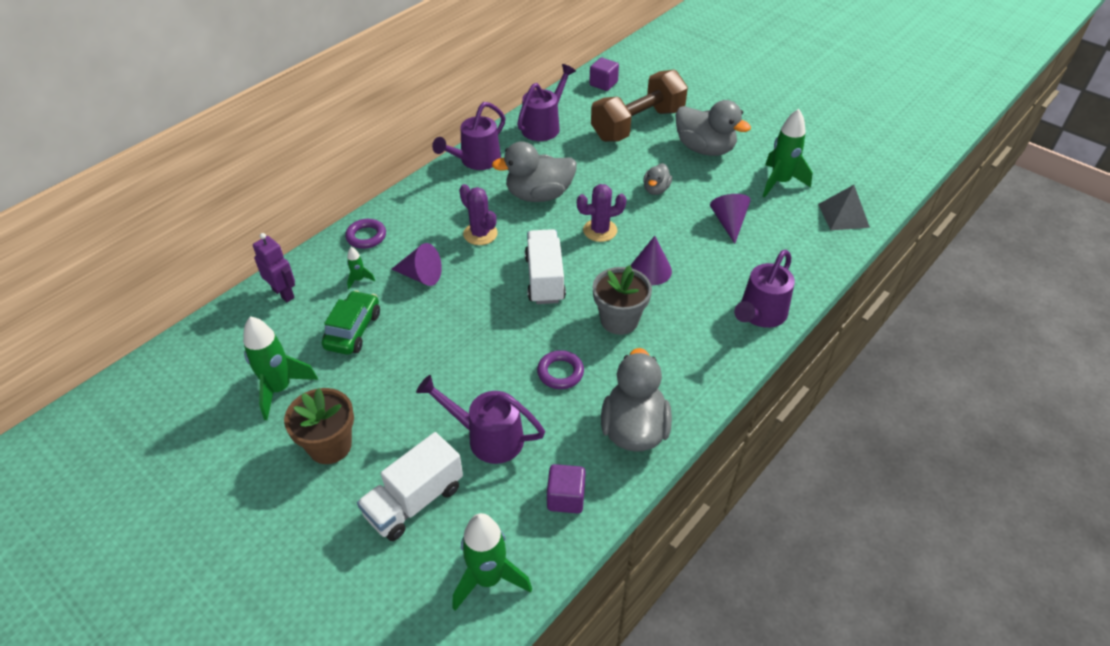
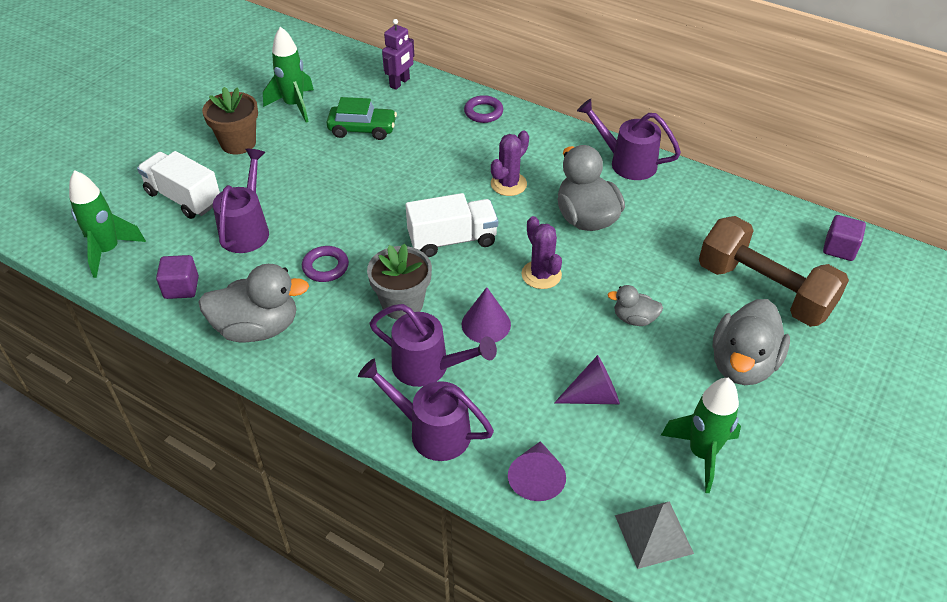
camera: 80 degrees right, 0 degrees up
(359, 279) = (425, 120): green rocket -> none
(421, 276) = (438, 155): purple cone -> purple cone (536, 478)
(544, 126) = (717, 206): purple watering can -> purple watering can (428, 367)

